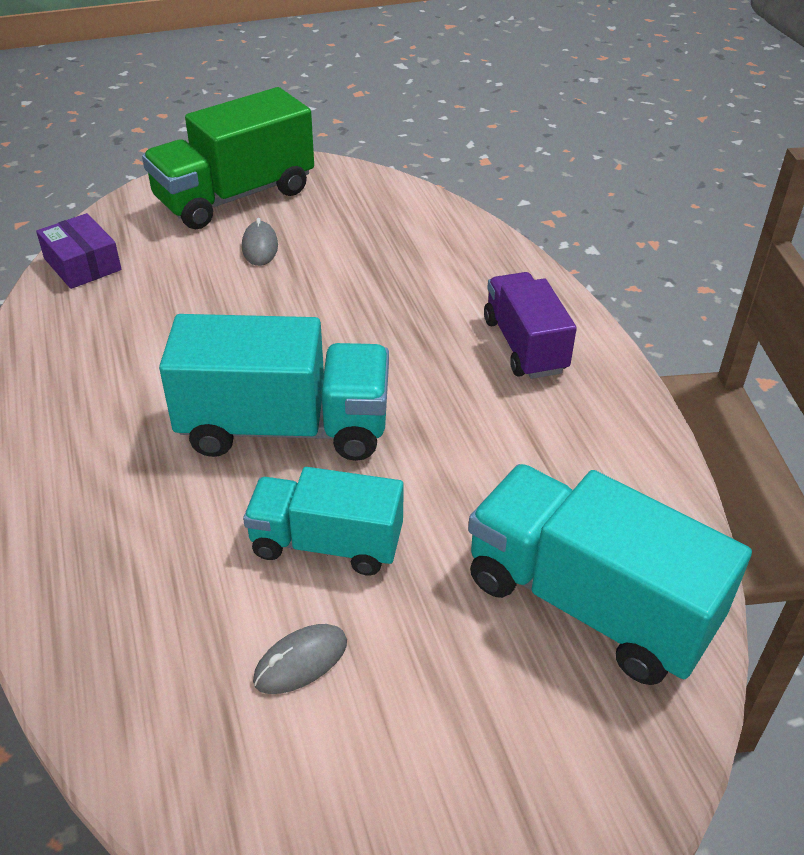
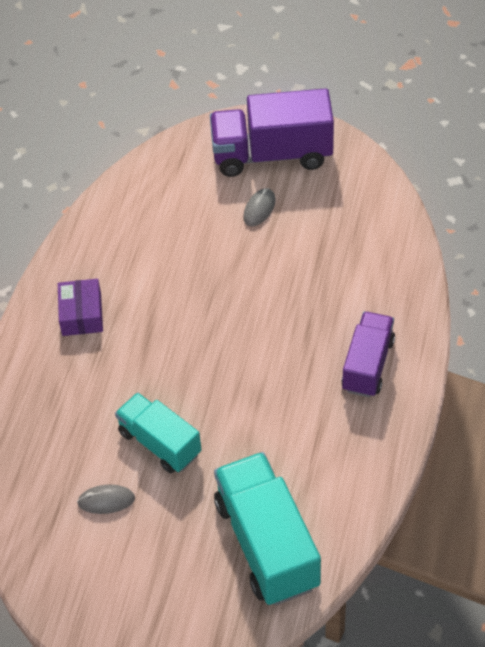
camera: 35 degrees right, 10 degrees up
(82, 264) = (143, 178): purple box -> purple box (81, 314)
(235, 196) = (272, 154): green truck -> purple truck
(285, 428) = (185, 359): turquoise truck -> none

